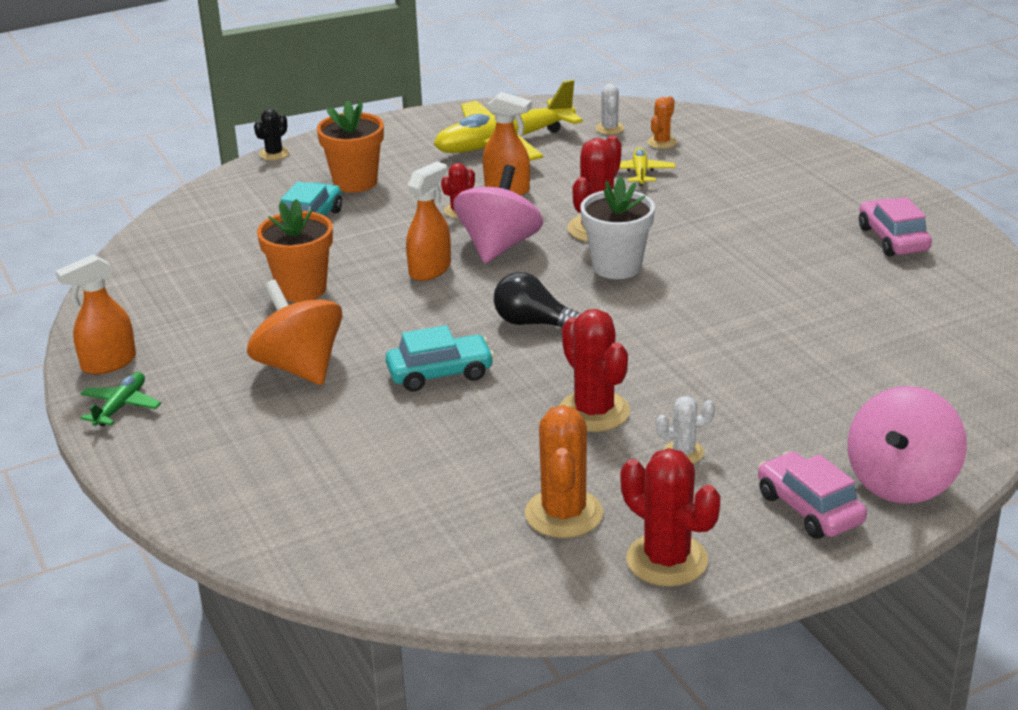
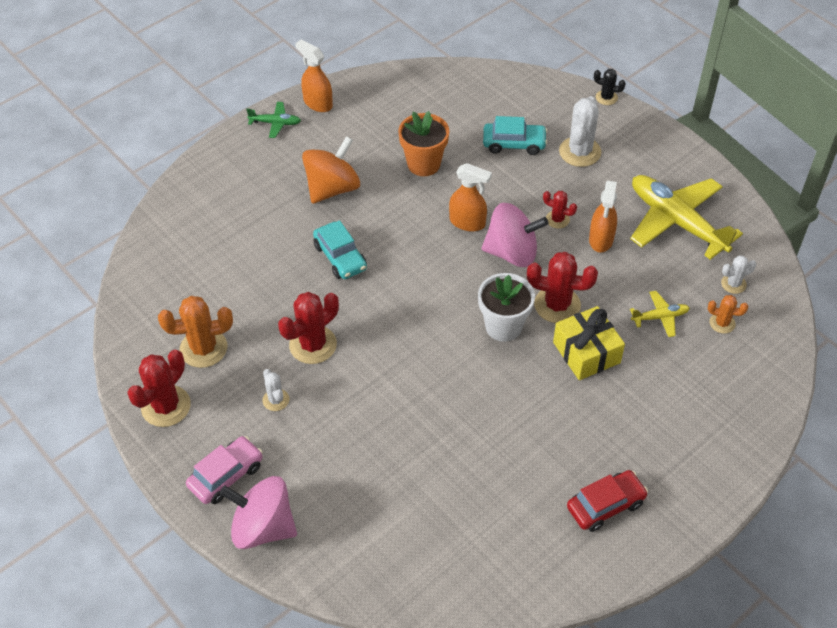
camera: 75 degrees right, 20 degrees up
(355, 182) = (580, 152): orange flower pot -> white cactus
(533, 323) = (412, 293): black light bulb -> none
(676, 221) = (586, 352): none -> yellow gift
(893, 239) = (605, 505): pink car -> red car

